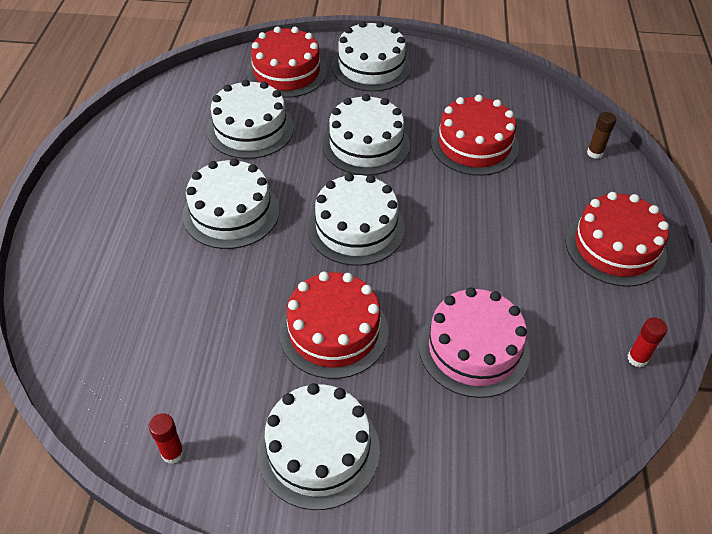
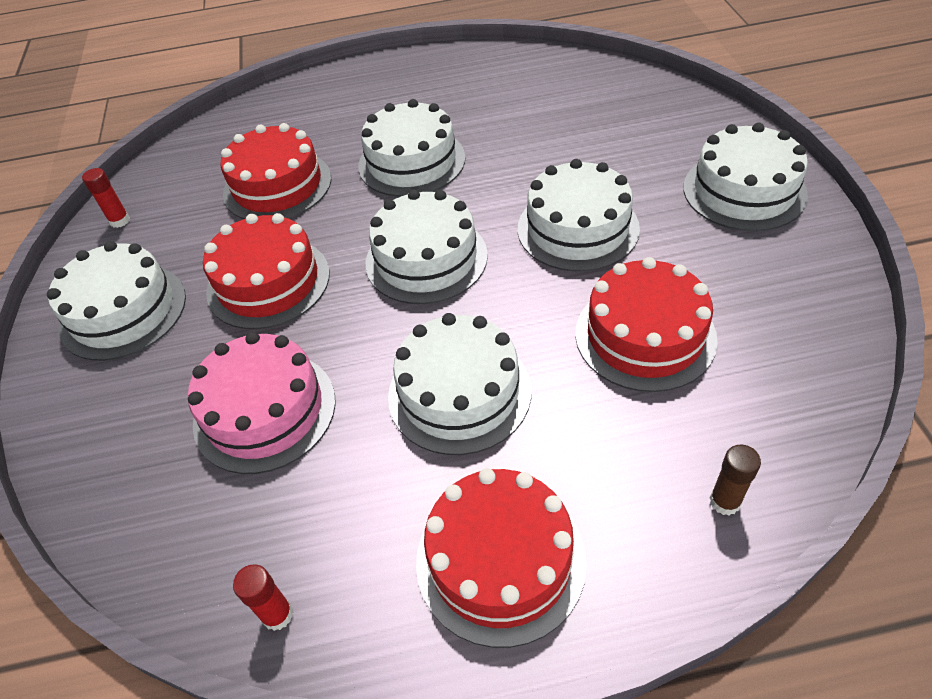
camera: 80 degrees right, 0 degrees up
(250, 129) = (548, 133): white cake -> white cake (459, 392)
(286, 72) = (671, 127): red cake -> red cake (277, 185)

